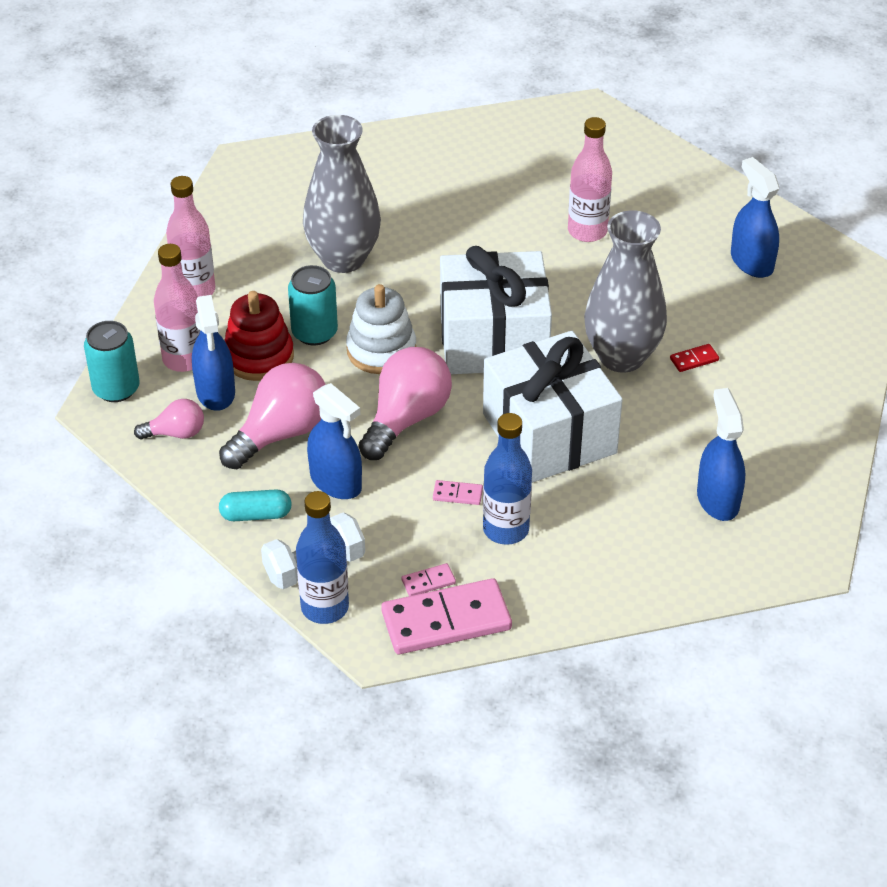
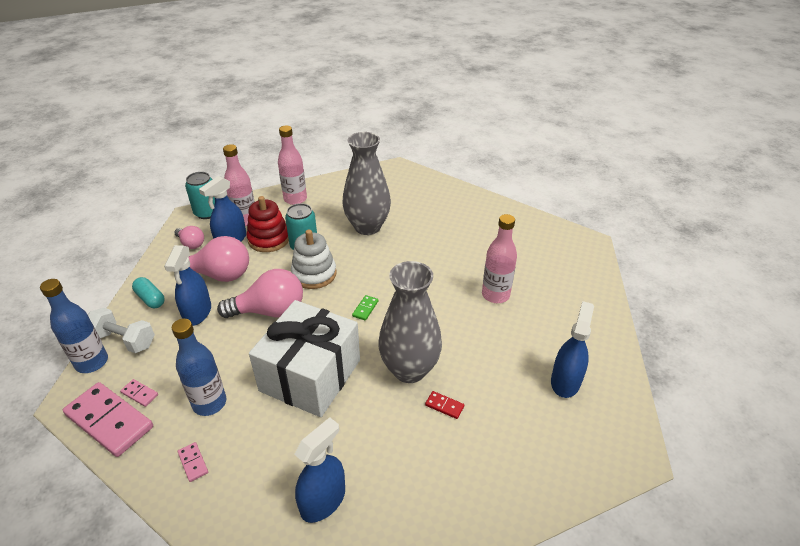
camera: 50 degrees right, 5 degrees down
(457, 494) = (224, 365): pink domino -> pink domino (193, 462)
(493, 340) = (365, 309): white gift -> green domino

